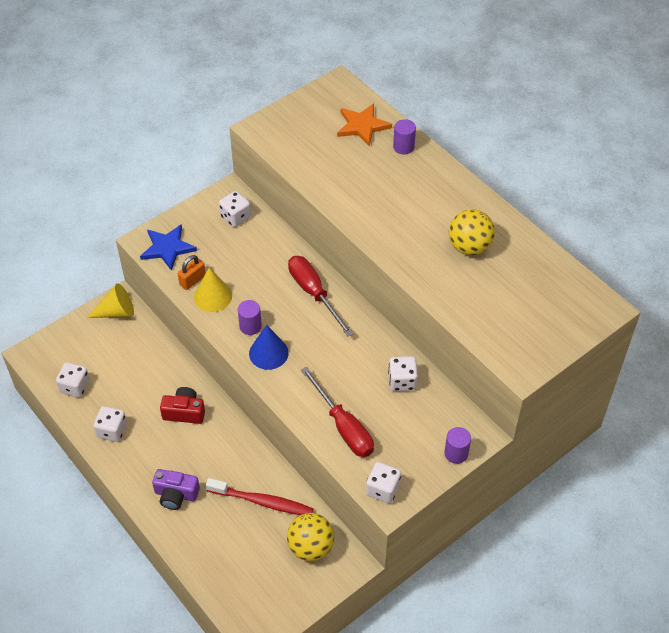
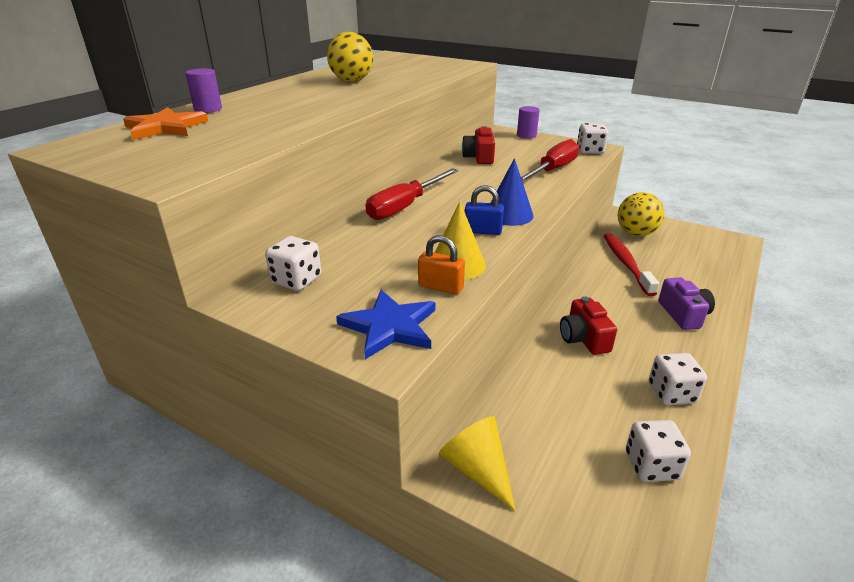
camera: 110 degrees left, 20 degrees down
(250, 326) = (482, 231): purple cylinder -> blue padlock
(402, 381) = (479, 157): white dice -> red camera

